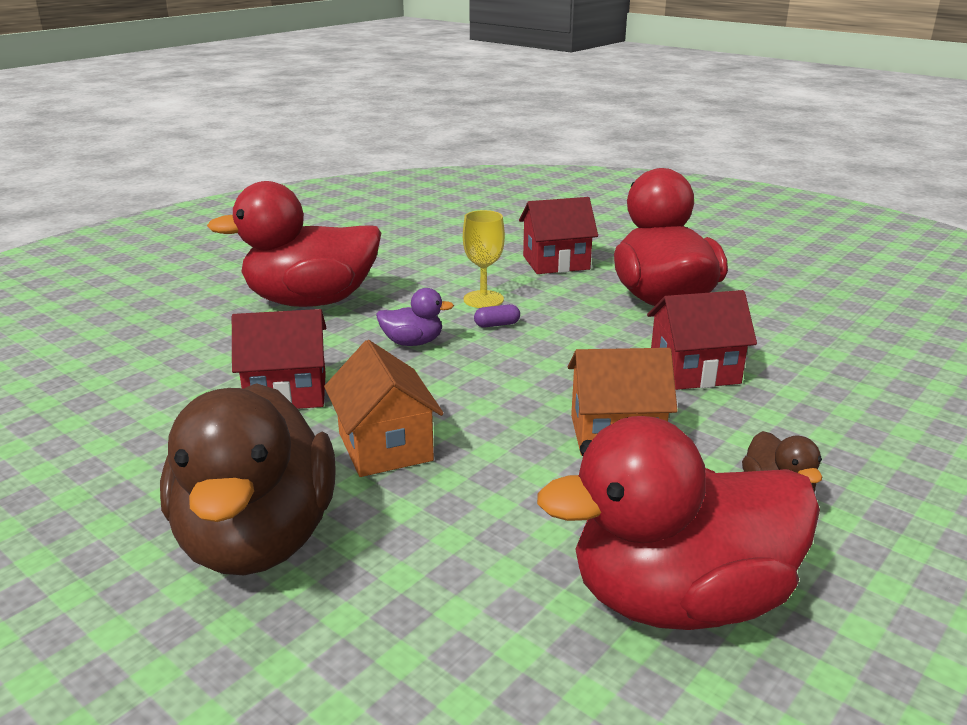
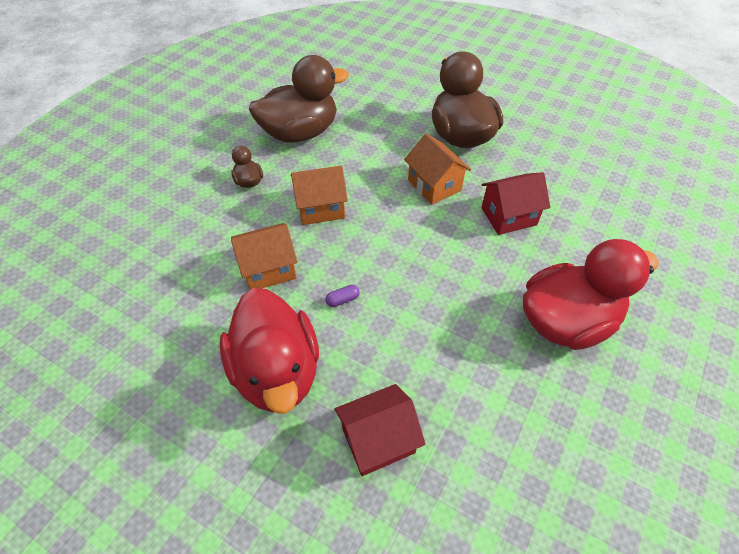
camera: 170 degrees right, 25 degrees up
(413, 342) = (460, 275): purple duck -> none
(483, 299) = (429, 346): yellow goblet -> none
(497, 325) = (408, 307): purple capsule -> purple capsule (342, 300)
(678, 599) = (300, 133): red duck -> brown duck
(694, 371) = (268, 269): red house -> orange house

